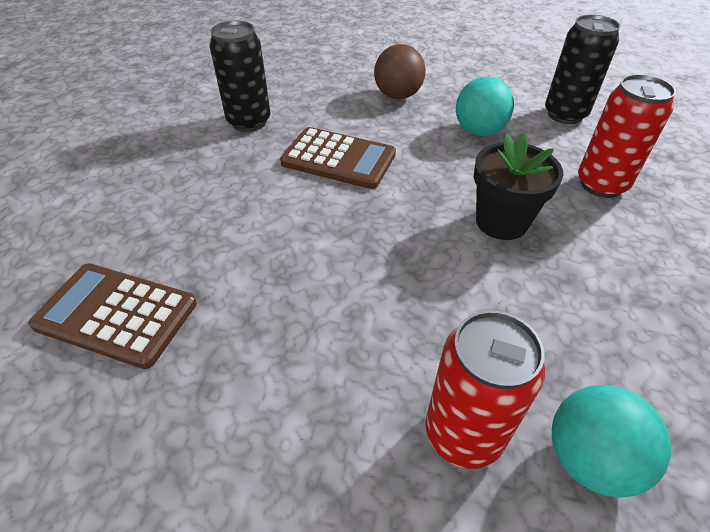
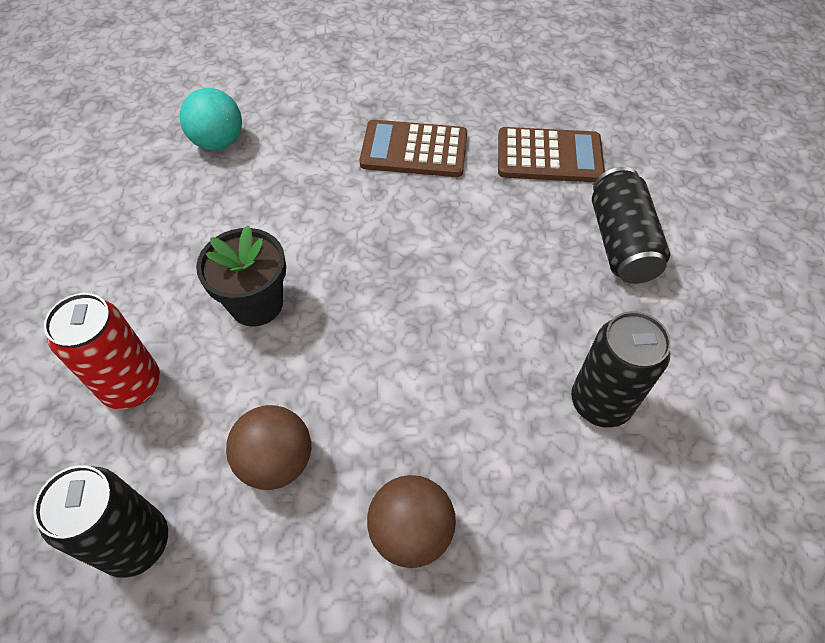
camera: 165 degrees right, 10 degrees up
(134, 208) = (621, 242): none -> black can
(338, 159) = (451, 357): brown calculator -> brown calculator (414, 150)
(463, 433) = (292, 139): red can -> none
(479, 131) = (276, 461): turquoise ball -> brown ball

